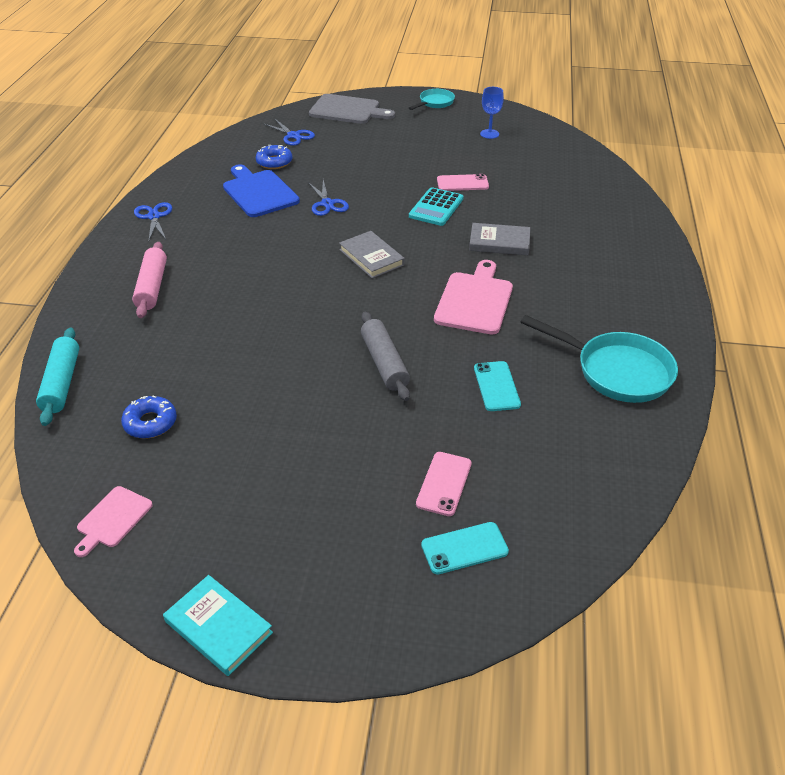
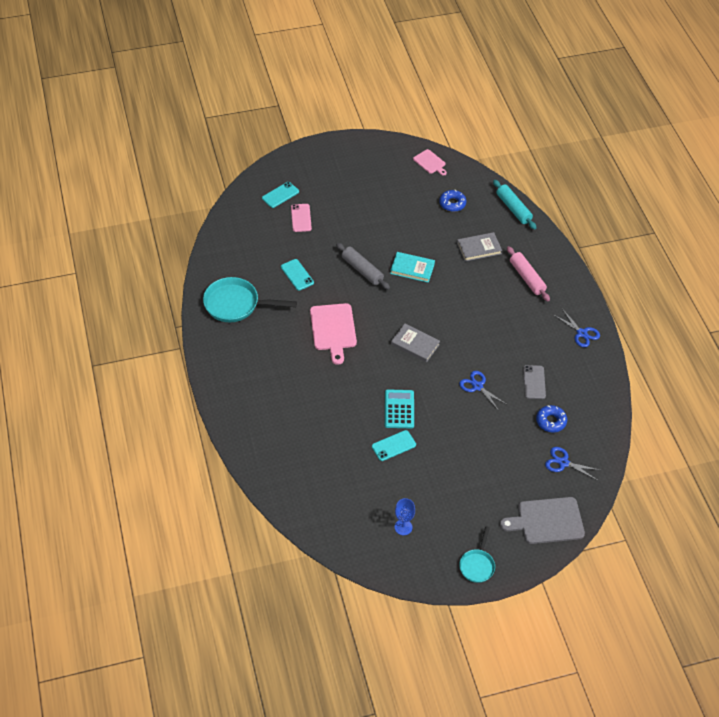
camera: 155 degrees right, 10 degrees up
(112, 519) = (430, 162): pink cutting board -> pink cutting board turned 135 degrees clockwise
(218, 627) = (358, 143): turquoise book -> turquoise book (412, 268)
(259, 192) = (534, 382): blue cutting board -> grey phone
(462, 183) = (393, 446): pink phone -> turquoise phone
(499, 242) = (339, 387): grey book -> grey book (479, 248)

